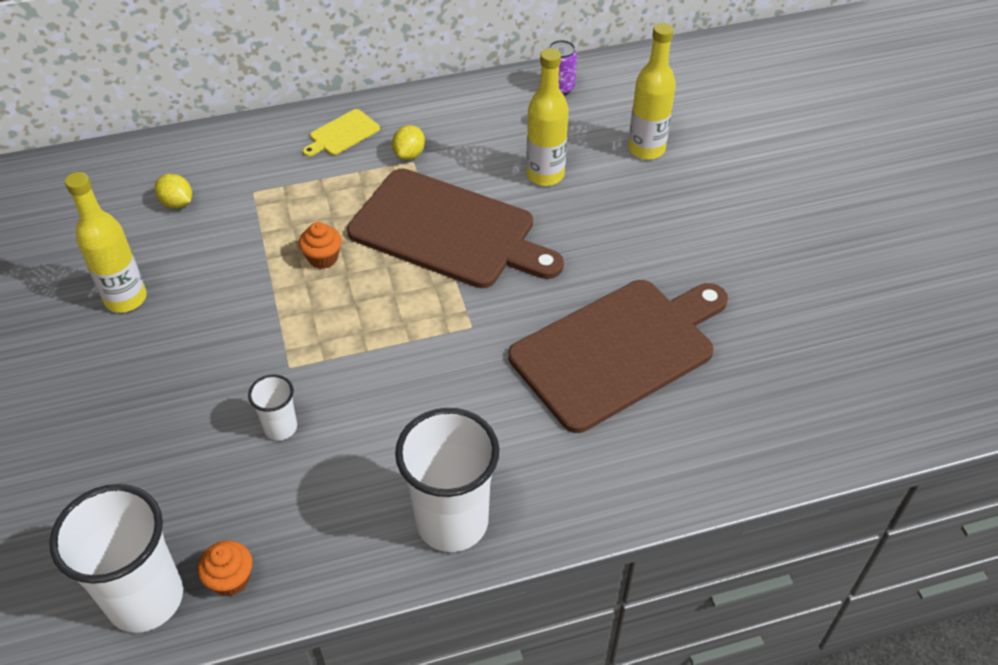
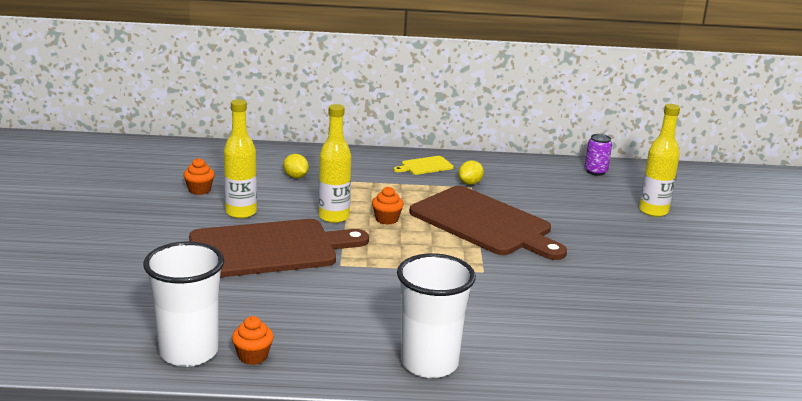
camera: 15 degrees right, 25 degrees down
(53, 267) = (199, 190): none -> orange cupcake
(280, 427) = (321, 292): white cup -> none
(545, 175) = (568, 210): yellow bottle -> yellow bottle (334, 217)
(618, 350) = (594, 305): brown cutting board -> brown cutting board (269, 249)

